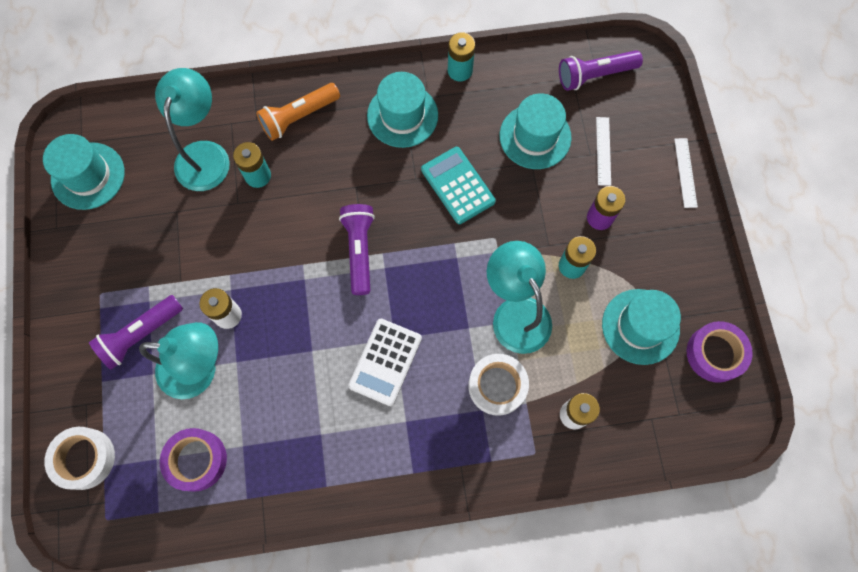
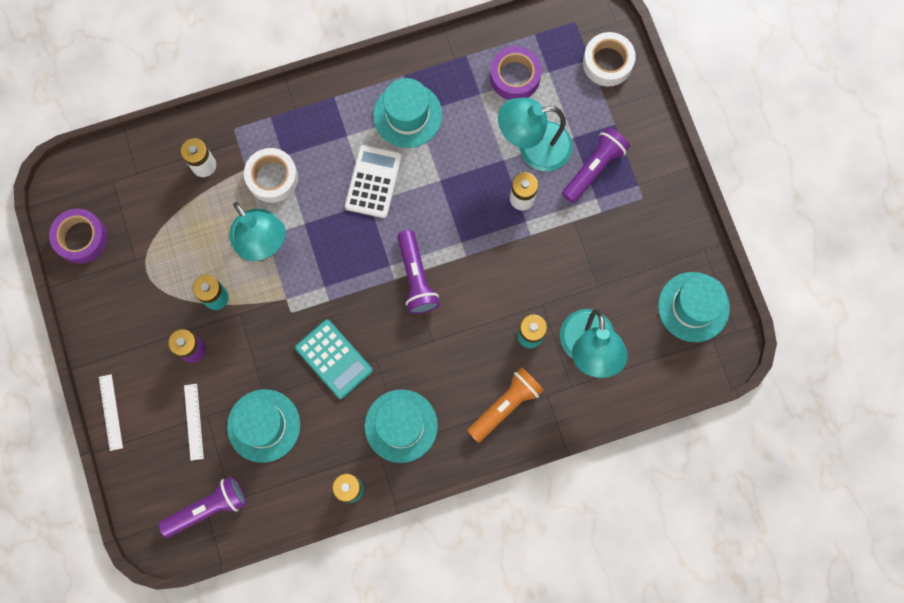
camera: 170 degrees right, 5 degrees up
(640, 326) = (149, 251): turquoise hat -> turquoise hat (407, 115)

